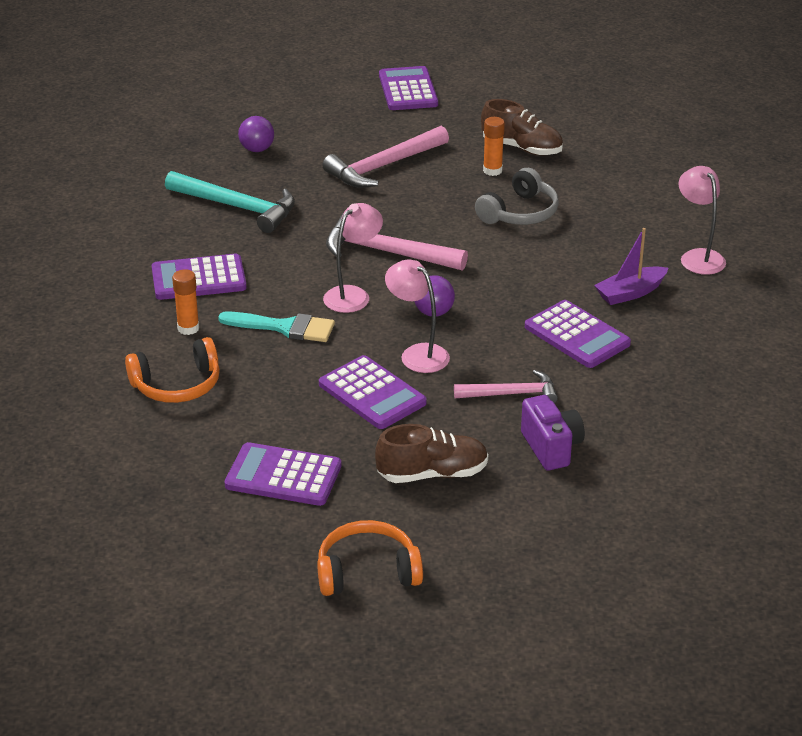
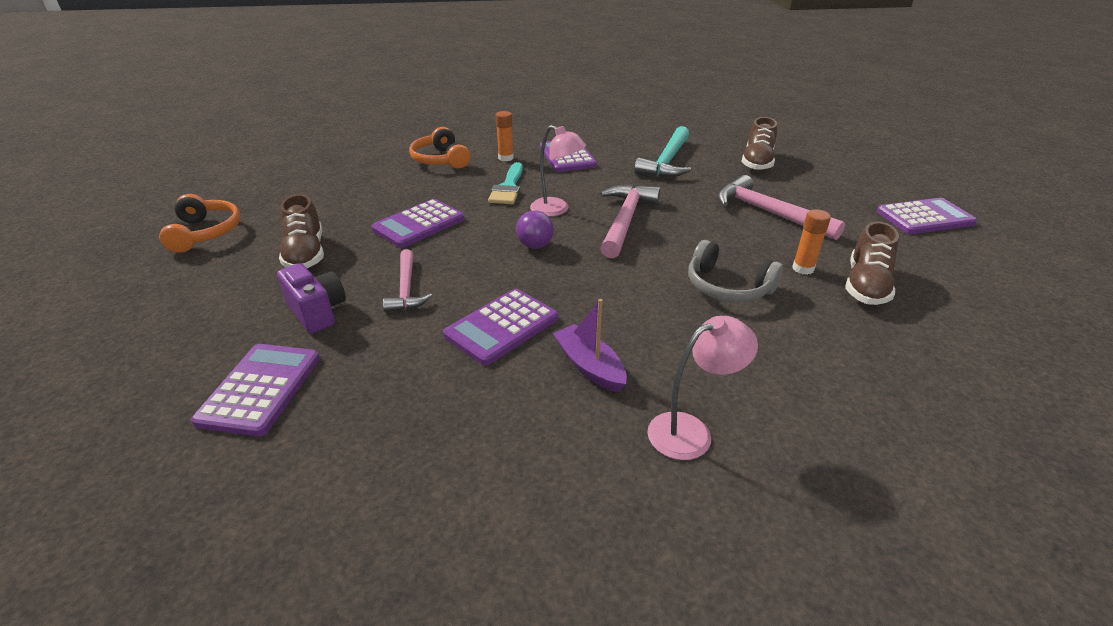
camera: 85 degrees right, 0 degrees up
(257, 149) = (757, 162): purple ball -> brown shoe
(283, 476) = (329, 198): purple calculator -> purple calculator (261, 389)
(417, 354) = (472, 241): pink lamp -> none
(551, 448) = (317, 312): purple camera -> purple camera turned 105 degrees counterclockwise

